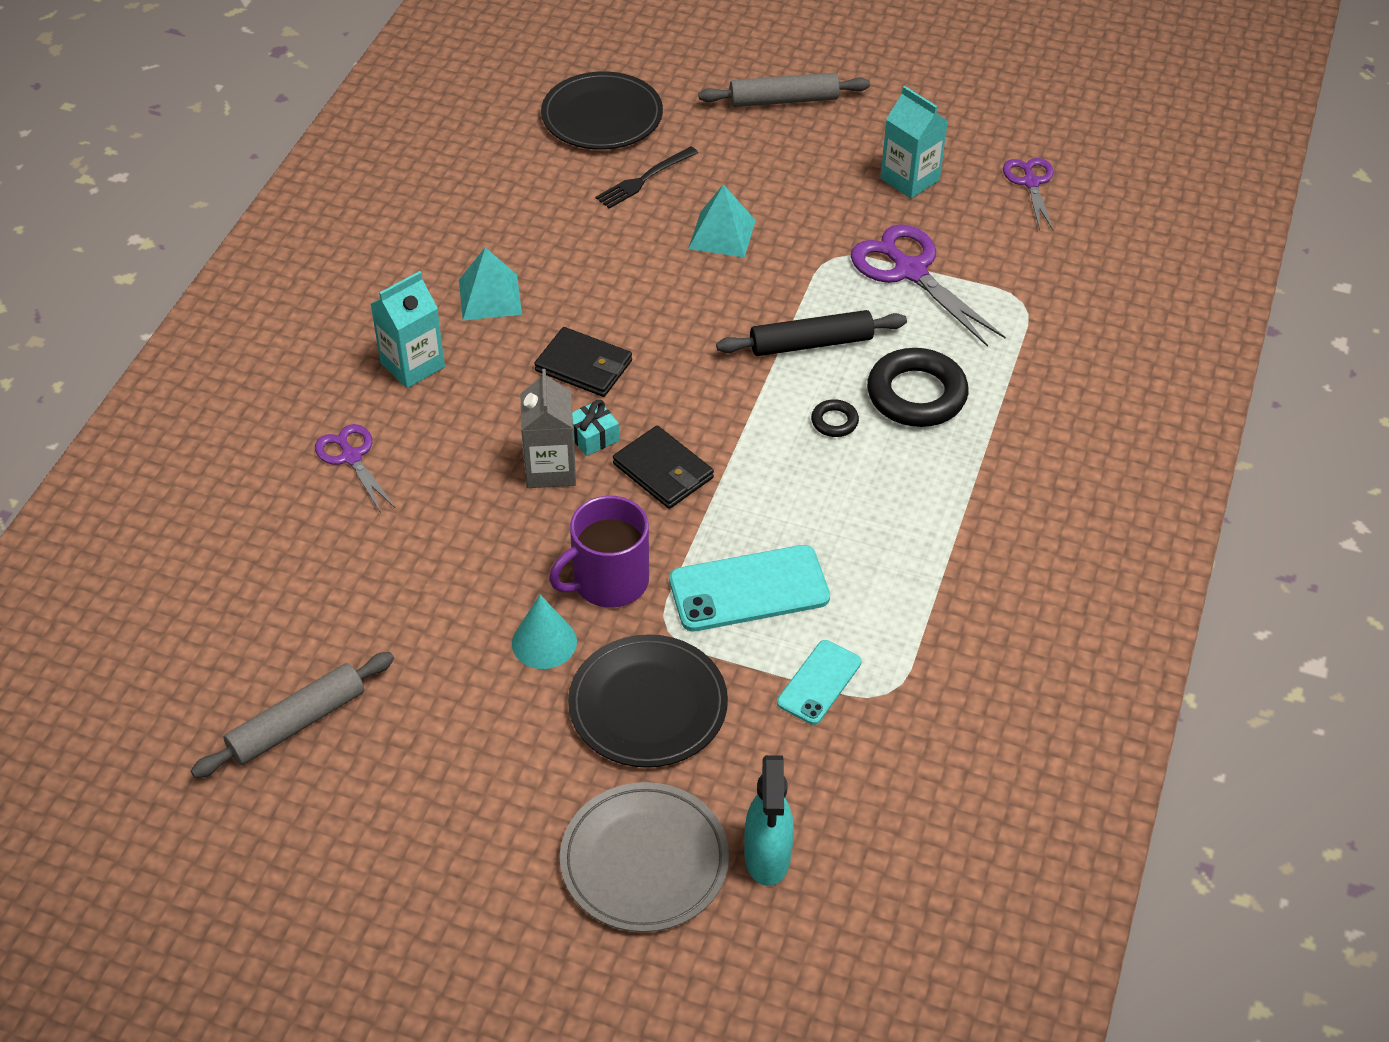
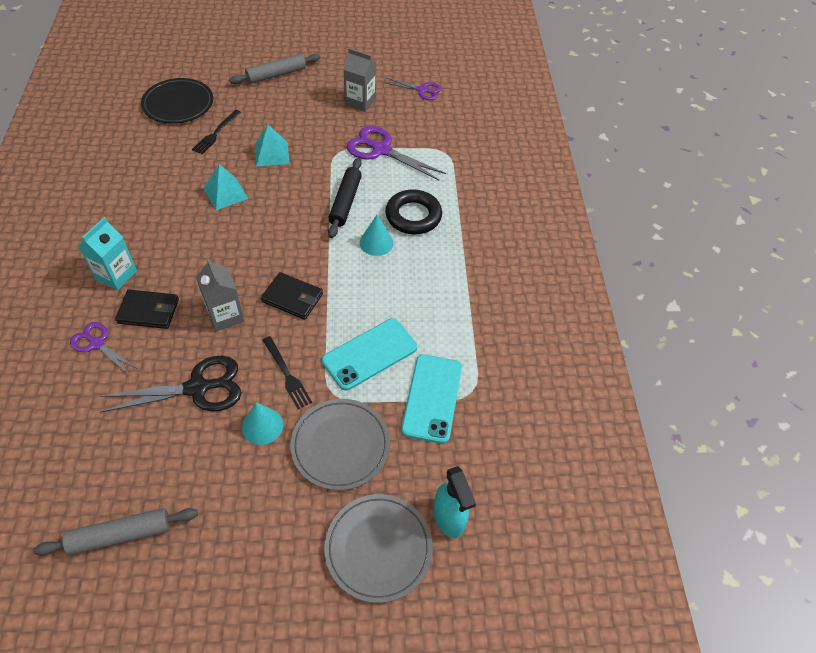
camera: 25 degrees left, 5 degrees up
(297, 723) = (120, 535): grey rolling pin -> grey rolling pin turned 45 degrees clockwise
(471, 561) = (197, 388): none -> black scissors
(490, 297) = (150, 222): turquoise pyramid -> turquoise pyramid (225, 193)
(584, 366) = (222, 248): black wallet -> black wallet (148, 311)
(593, 437) = (243, 289): turquoise gift -> none
(609, 581) = (287, 374): purple mug -> black fork
(648, 705) = (340, 445): black plate -> grey plate
(811, 343) = (345, 202): black rolling pin -> black rolling pin turned 45 degrees counterclockwise
(819, 682) = (432, 398): turquoise phone -> turquoise phone, size x1.65
(834, 421) = (376, 242): black ring -> turquoise cone
(910, 179) = (360, 102): turquoise carton -> grey carton
(1031, 183) = (422, 90): purple scissors -> purple scissors turned 135 degrees clockwise

